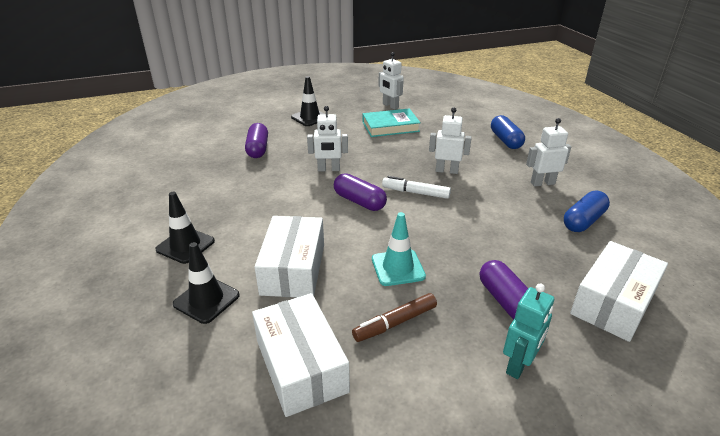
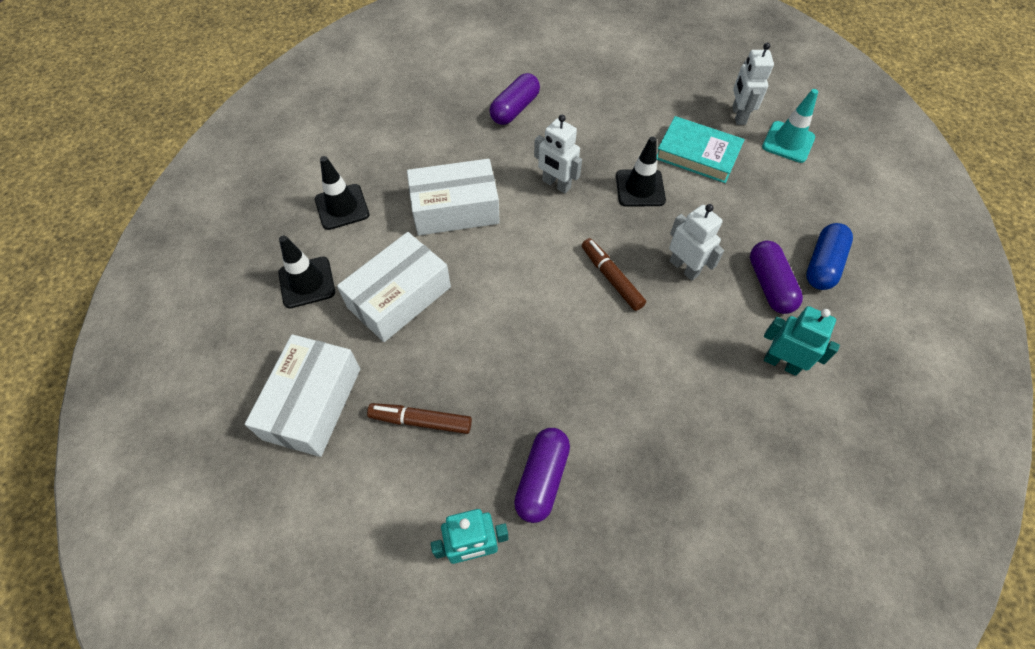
camera: 40 degrees right, 25 degrees up
(310, 118) = (618, 86): black traffic cone -> black traffic cone (640, 188)
(359, 201) = (540, 252): purple capsule -> purple capsule (769, 285)
(398, 268) = (487, 363): turquoise traffic cone -> turquoise traffic cone (788, 142)
(415, 193) = (611, 278): white marker -> brown marker
(542, 183) = (781, 363): white robot -> turquoise robot
(583, 221) = (758, 450): blue capsule -> none
(613, 302) = (647, 567): white box -> white box (455, 209)

